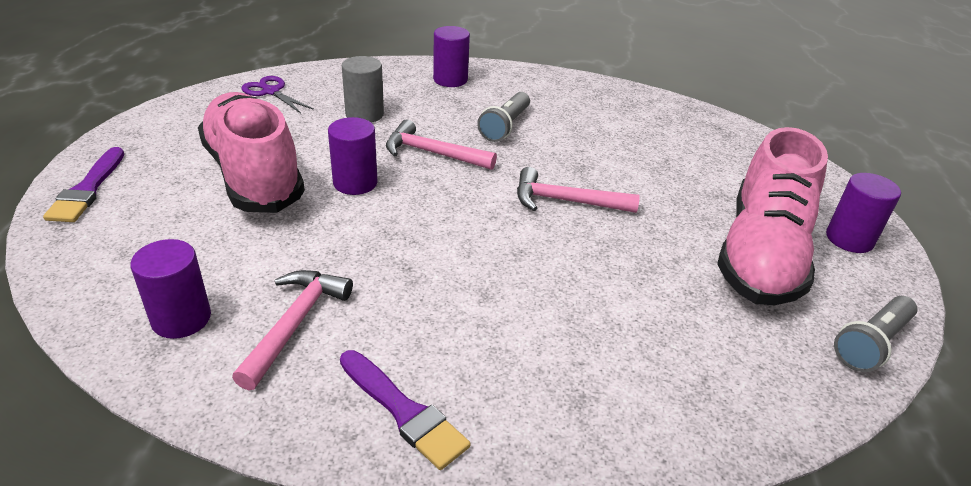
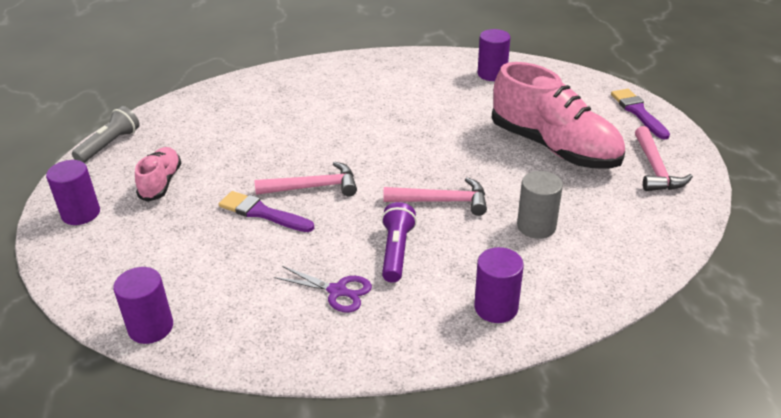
camera: 165 degrees right, 0 degrees up
(270, 91) = (649, 228): purple scissors -> purple scissors (338, 291)
(295, 323) = (436, 84): pink hammer -> pink hammer (655, 169)
(355, 183) = (479, 160): purple cylinder -> purple cylinder (151, 327)
(403, 411) = (360, 69): purple brush -> purple brush (263, 213)
(505, 126) = (396, 251): grey flashlight -> purple flashlight
(761, 254) = (161, 183): pink shoe -> pink shoe, size x0.50

